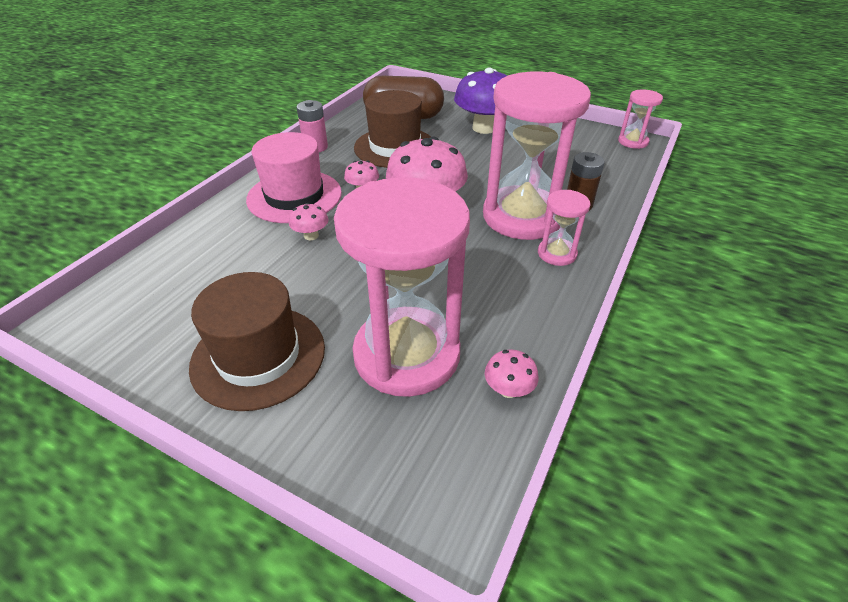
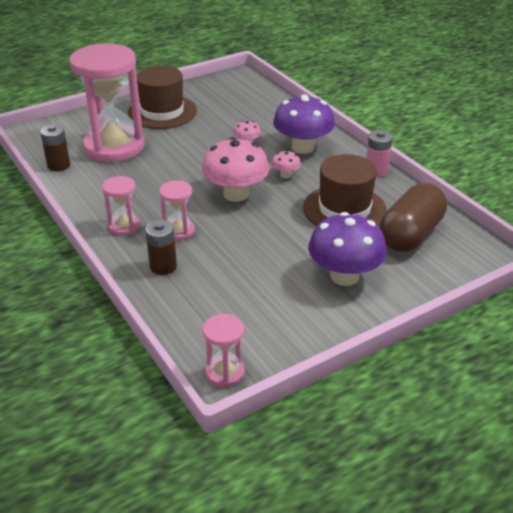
camera: 120 degrees right, 5 degrees down
(294, 196) = (302, 147): pink hat -> purple mushroom
(508, 389) = (59, 165): pink mushroom -> brown battery
(522, 216) = (179, 231): pink hourglass -> pink hourglass, size x0.45

